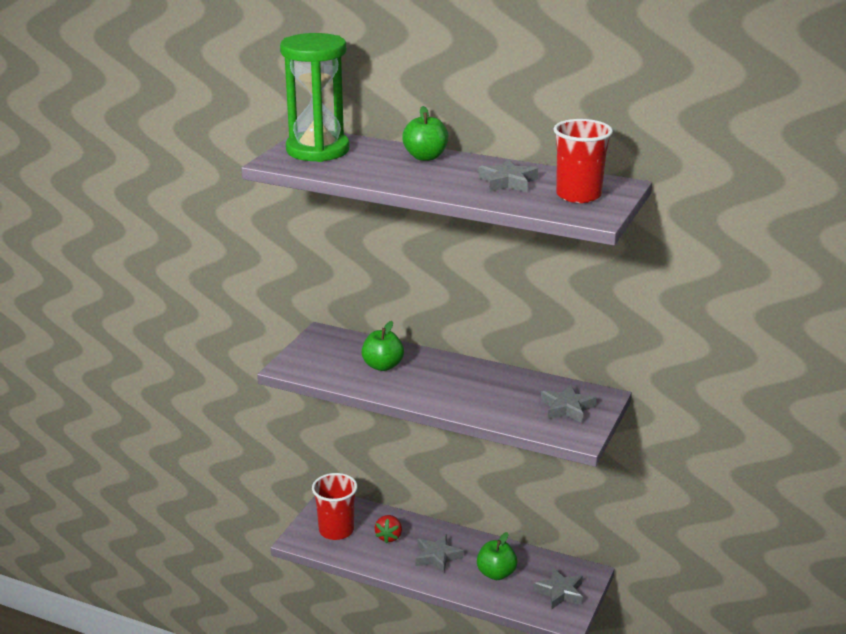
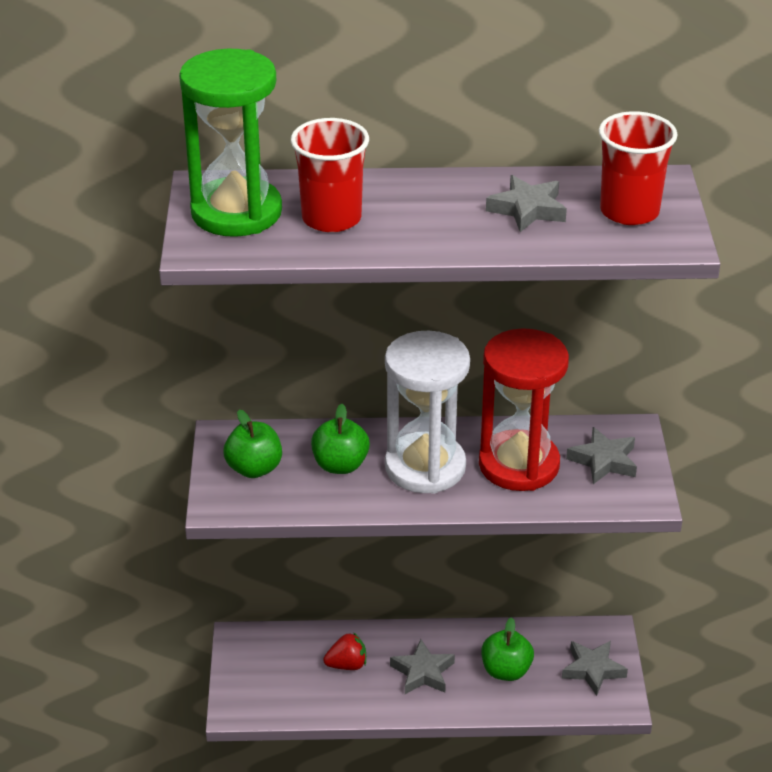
camera: 25 degrees left, 10 degrees up
(336, 530) = (275, 678): red cup -> red cup (331, 218)
(389, 537) = (347, 665): red strawberry -> red strawberry turned 90 degrees counterclockwise
(425, 157) = (388, 190): green apple -> green apple (254, 468)
(438, 381) = (425, 467): none -> white hourglass
(504, 395) = (519, 465): none -> red hourglass

